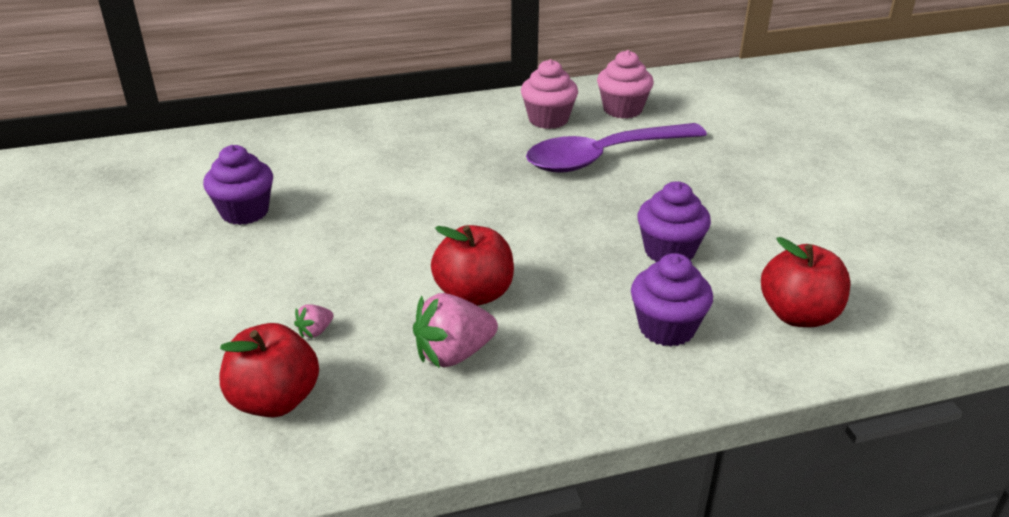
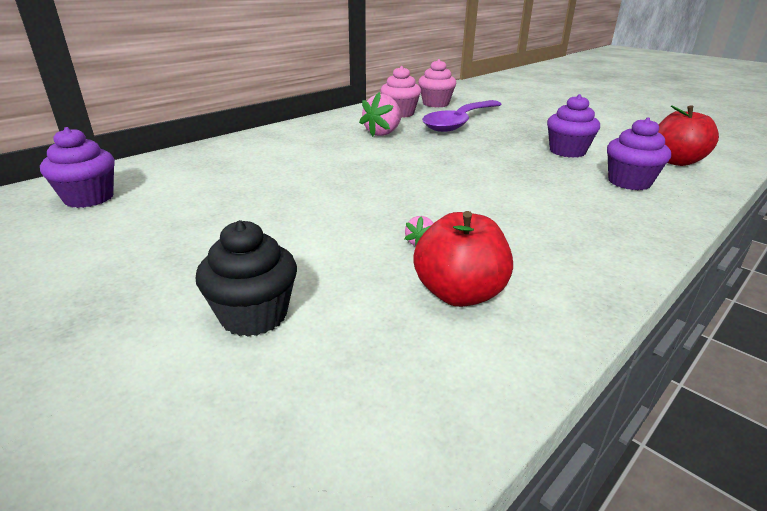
camera: 30 degrees left, 5 degrees down
(107, 357) = (254, 315): none -> black cupcake
(245, 212) = (250, 192): purple cupcake -> purple cupcake (89, 198)
(453, 354) = (537, 227): pink strawberry -> pink strawberry (383, 133)
(474, 294) = (495, 195): red apple -> none

